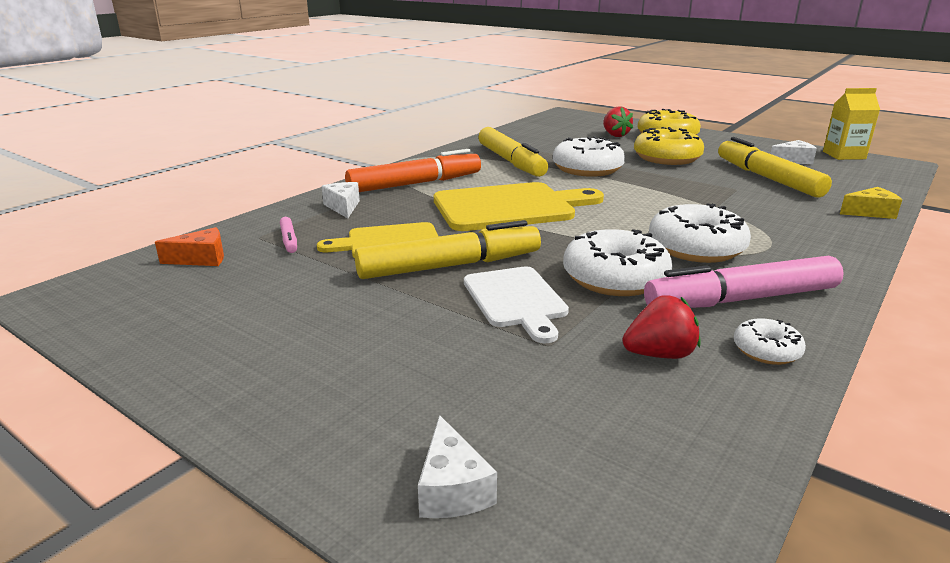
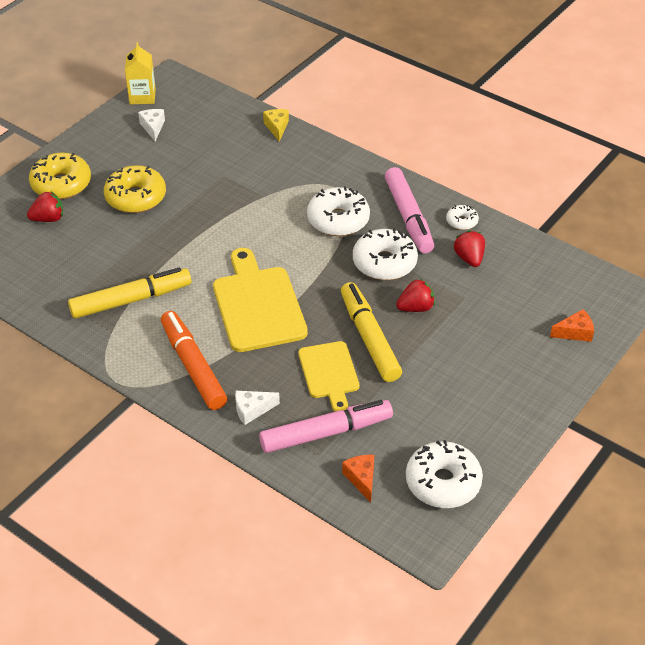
camera: 90 degrees left, 20 degrees up
(289, 240) = (325, 433): pink marker -> pink marker, size x2.33
(452, 488) = (575, 332): white cheese -> orange cheese
(516, 300) = (416, 308): white cutting board -> red strawberry
(587, 169) = (162, 251): white donut -> white donut (443, 482)
(768, 178) = (199, 153): yellow marker -> none

